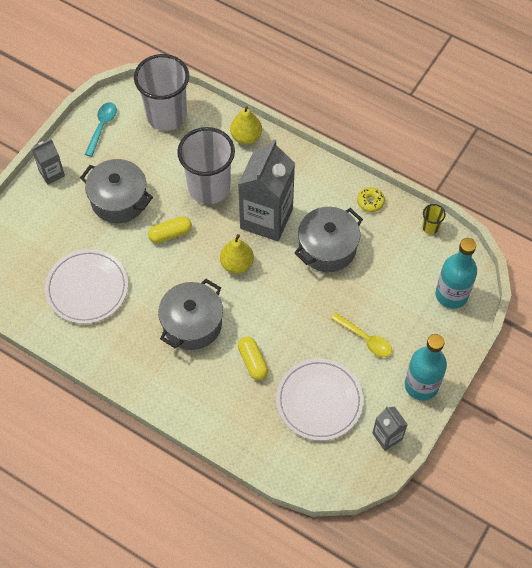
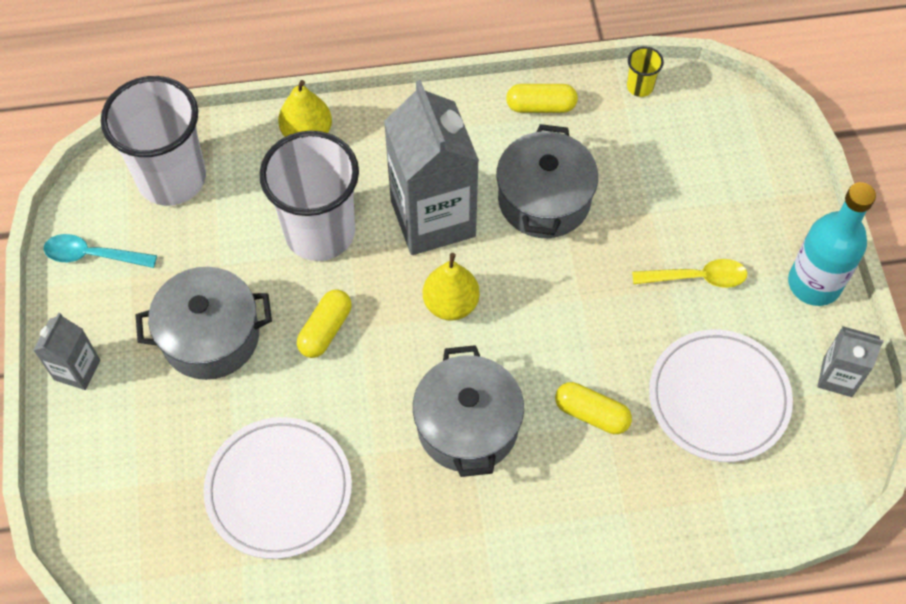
camera: 40 degrees left, 0 degrees up
(102, 127) = (93, 255): turquoise spoon -> turquoise spoon turned 60 degrees counterclockwise
(370, 202) = (541, 106): yellow donut -> yellow capsule
(451, 295) = (741, 149): turquoise bottle -> none

